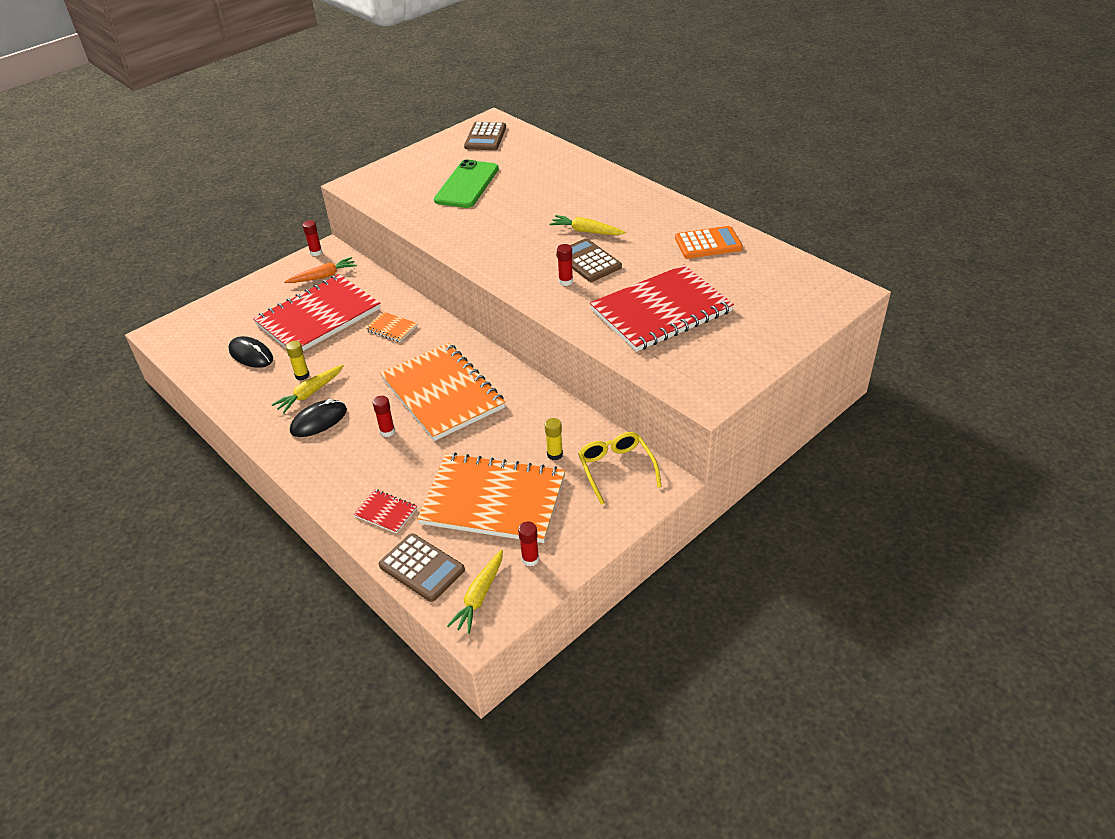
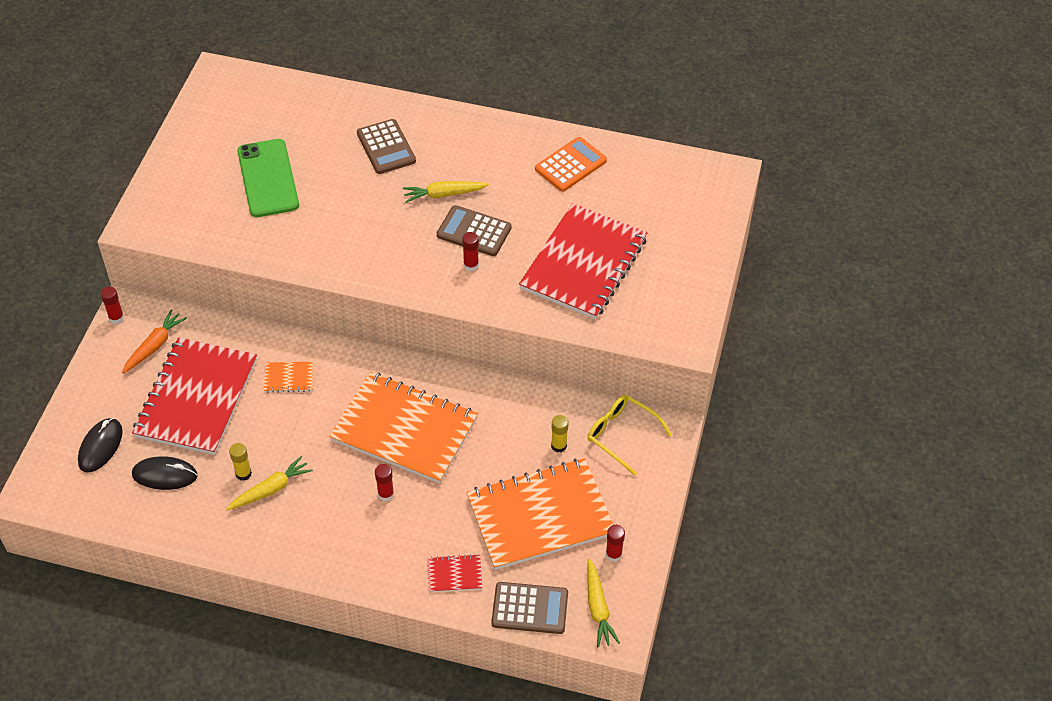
camera: 35 degrees left, 10 degrees up
(310, 393) = (271, 489): yellow carrot -> yellow carrot turned 135 degrees counterclockwise
(319, 421) = (308, 515): black mouse -> black mouse (100, 447)
(485, 137) = (231, 102): brown calculator -> brown calculator (386, 147)

